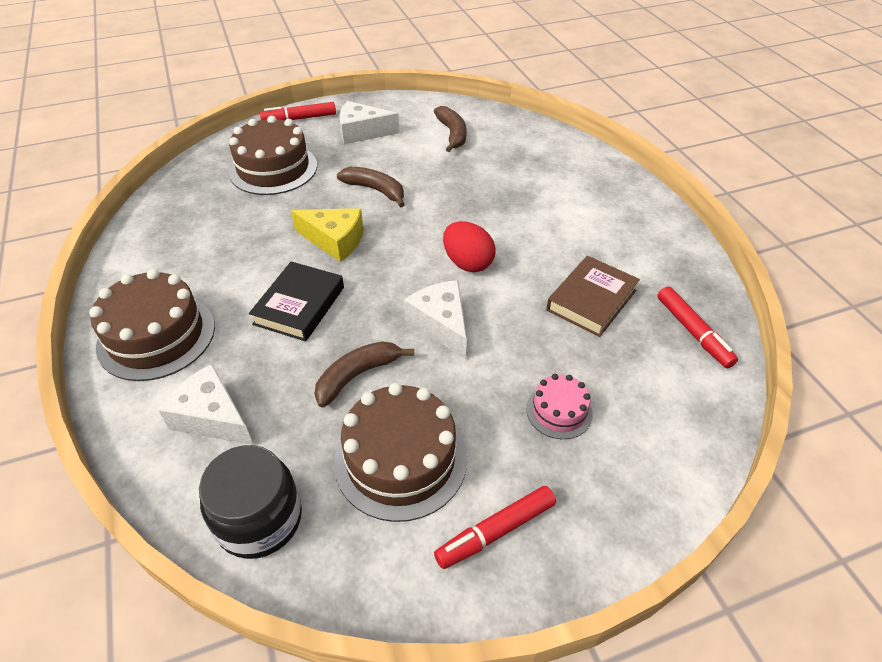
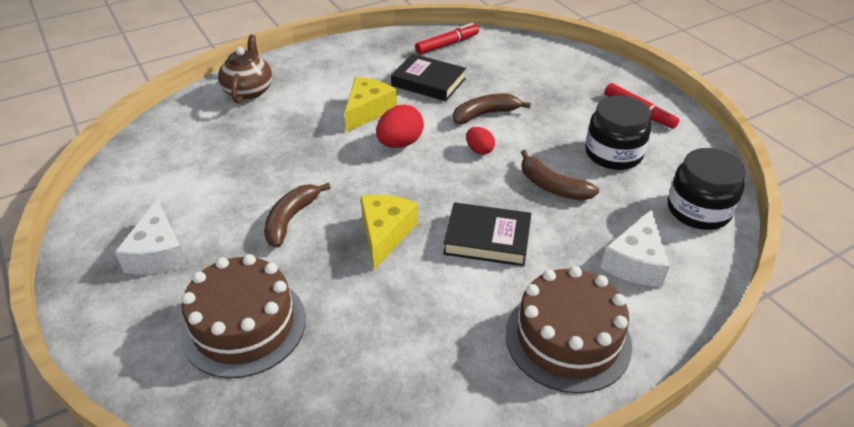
camera: 100 degrees left, 5 degrees down
(299, 119) = (107, 330): red marker -> none
(400, 459) = (613, 154): brown cake -> black jar
(441, 324) = (479, 150): white cheese -> red egg
(452, 134) = (174, 175): brown banana -> brown banana (485, 114)
(532, 245) = (367, 111): none -> yellow cheese
(559, 411) = (539, 93): pink cake -> none
(578, 168) = (249, 91): none -> brown teapot
(591, 300) = (428, 82): brown book -> black book

